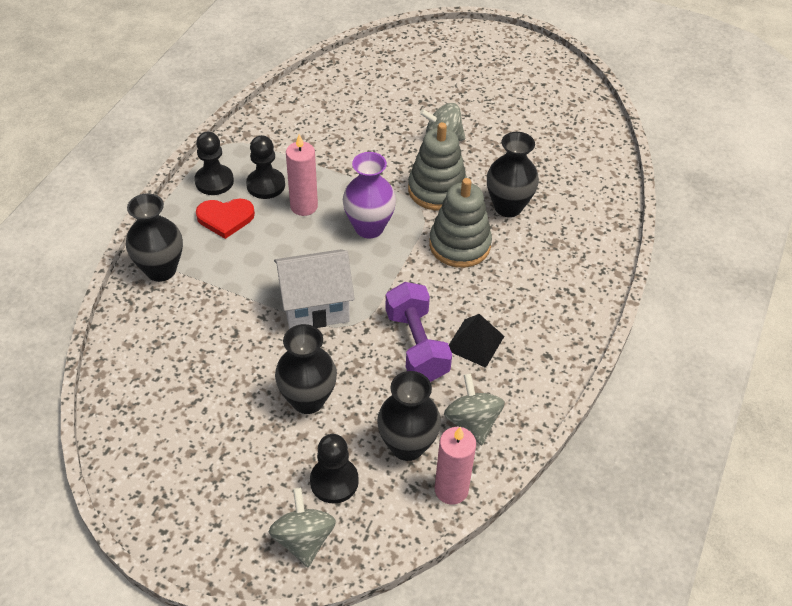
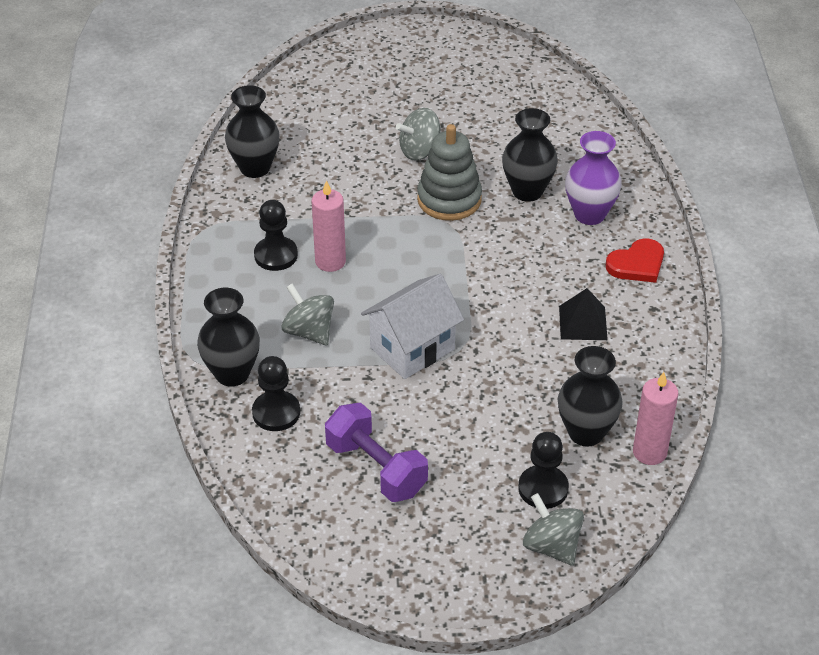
camera: 25 degrees left, 5 degrees down
(214, 181) = (219, 271): black pawn -> black pawn (276, 413)
(225, 218) = (259, 301): red heart -> red heart (637, 264)
(308, 400) = (467, 431): black vase -> black vase (255, 168)
(369, 227) = (409, 258): purple vase -> purple vase (589, 214)
(416, 345) = (532, 345): purple dumbbell -> purple dumbbell (376, 468)
(459, 245) = (507, 242): grey stacking toy -> none
(472, 422) = (628, 390): grey spinning top -> grey spinning top (309, 331)

